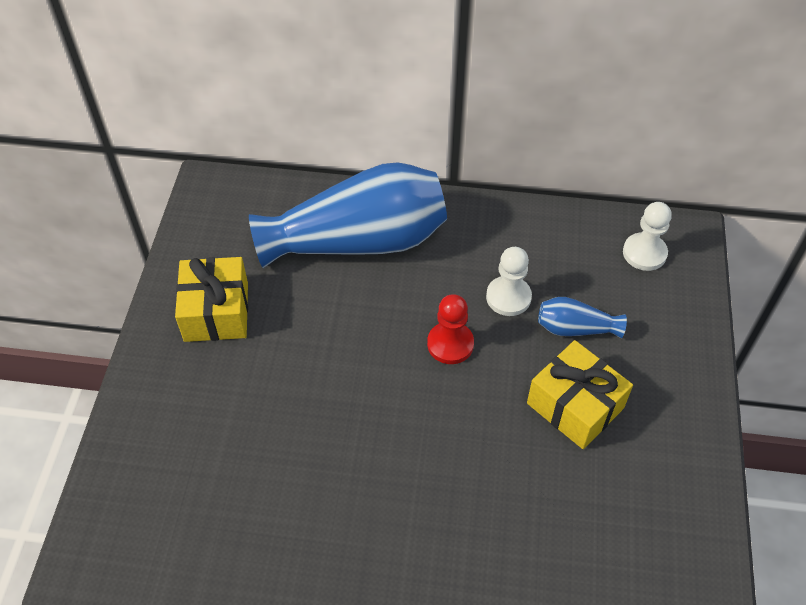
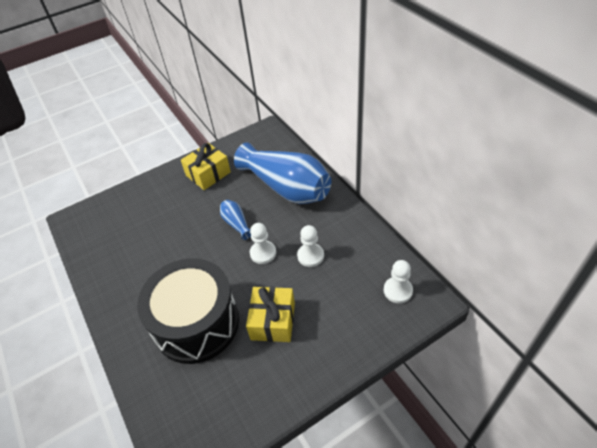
camera: 55 degrees right, 5 degrees down
(450, 344) = (263, 253): red pawn -> white pawn
(497, 497) = (196, 323): none -> black drum
(575, 328) = (319, 292): blue vase -> blue vase (236, 223)

